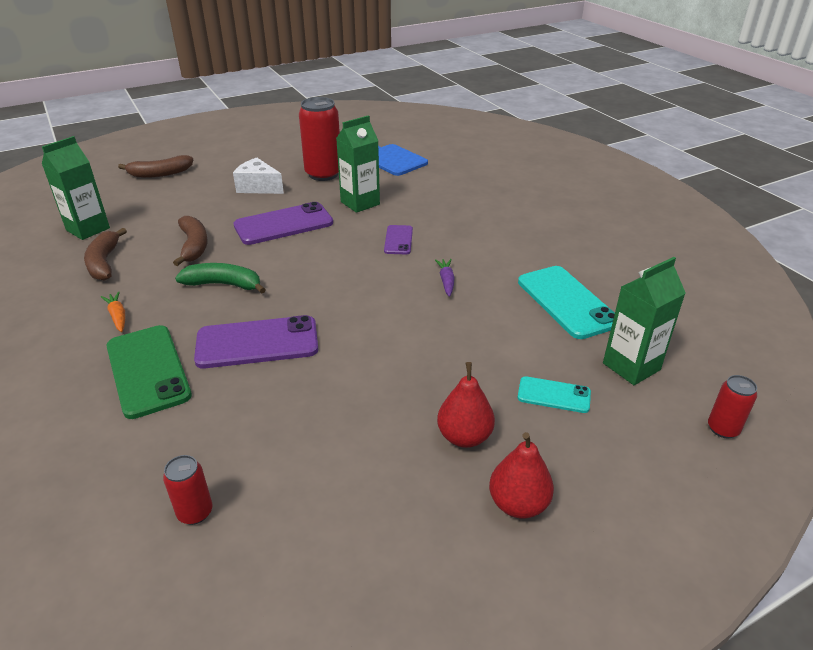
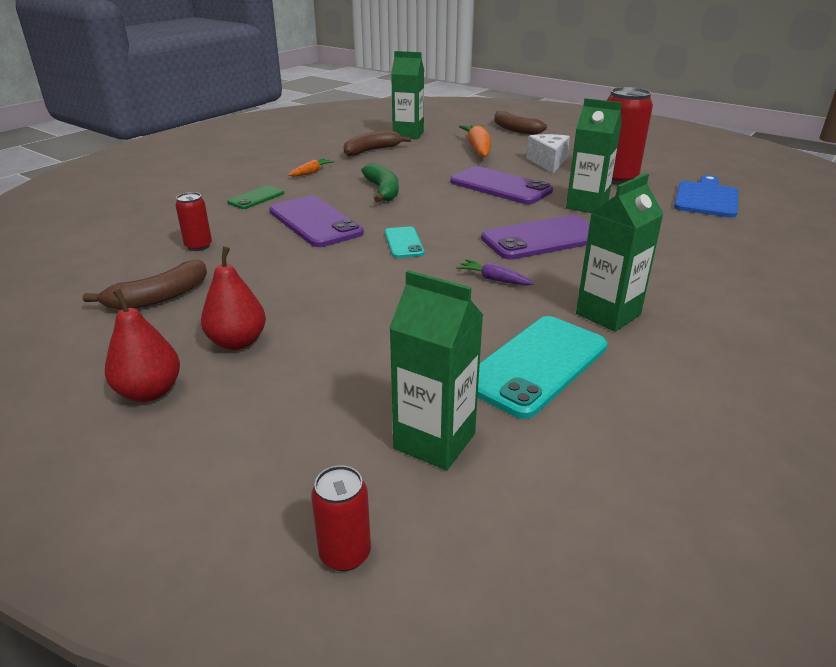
camera: 65 degrees right, 5 degrees down
(148, 370) = (256, 198): green phone -> green phone, size x0.54
(183, 206) = (478, 149): none -> orange carrot
(194, 246) = (425, 167): brown banana -> brown banana (158, 297)
(195, 512) = (114, 253): red can -> red can (198, 246)
(398, 240) = (542, 238): purple phone -> purple phone, size x1.85
(446, 281) = (494, 279): purple carrot -> purple carrot turned 120 degrees counterclockwise
(522, 255) = (608, 314): none -> green carton
(554, 395) = (334, 386): turquoise phone -> turquoise phone (403, 243)

